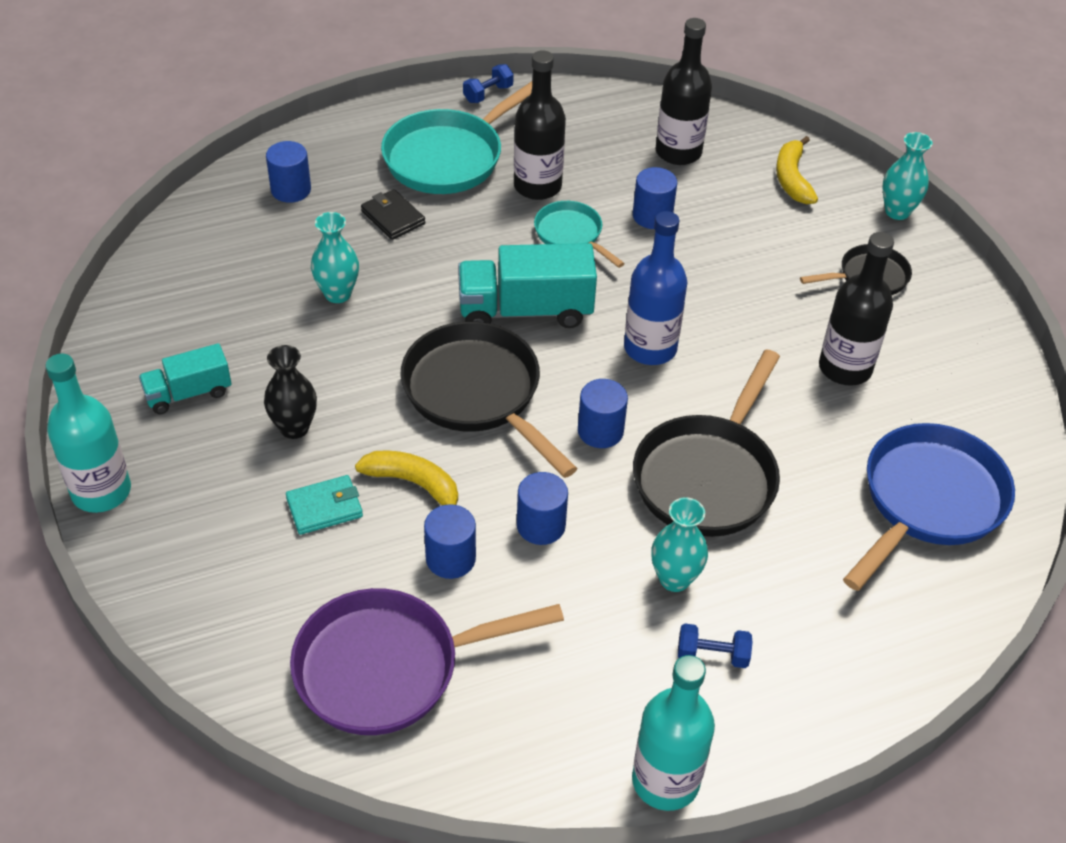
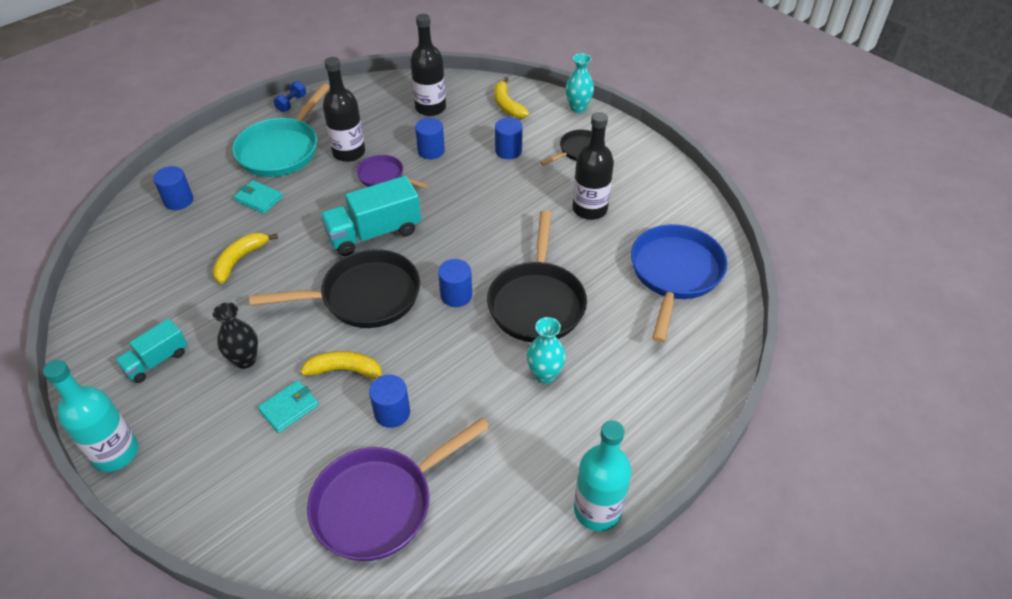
camera: 20 degrees left, 0 degrees up
(338, 294) = (240, 260): turquoise vase -> yellow banana
(393, 217) = (259, 199): black wallet -> turquoise wallet
(477, 393) = (364, 297): black pan -> black pan turned 135 degrees clockwise
(541, 525) = (443, 369): blue cylinder -> blue cylinder (508, 151)
(571, 234) = (384, 176): turquoise pan -> purple pan
(650, 348) = (465, 233): blue bottle -> none
(712, 655) = (590, 415): blue dumbbell -> none

